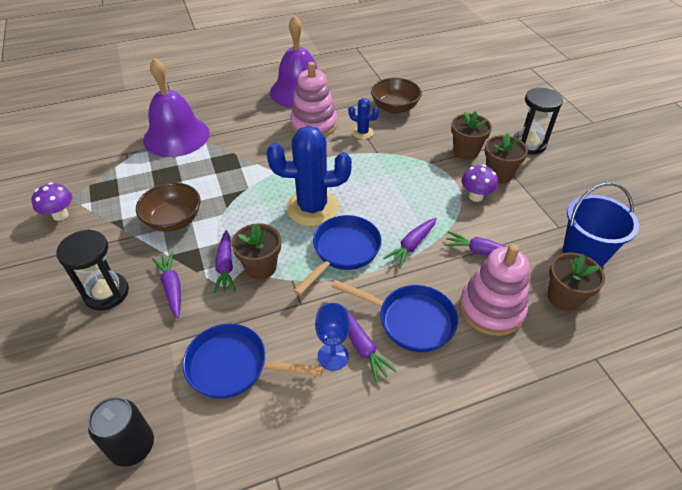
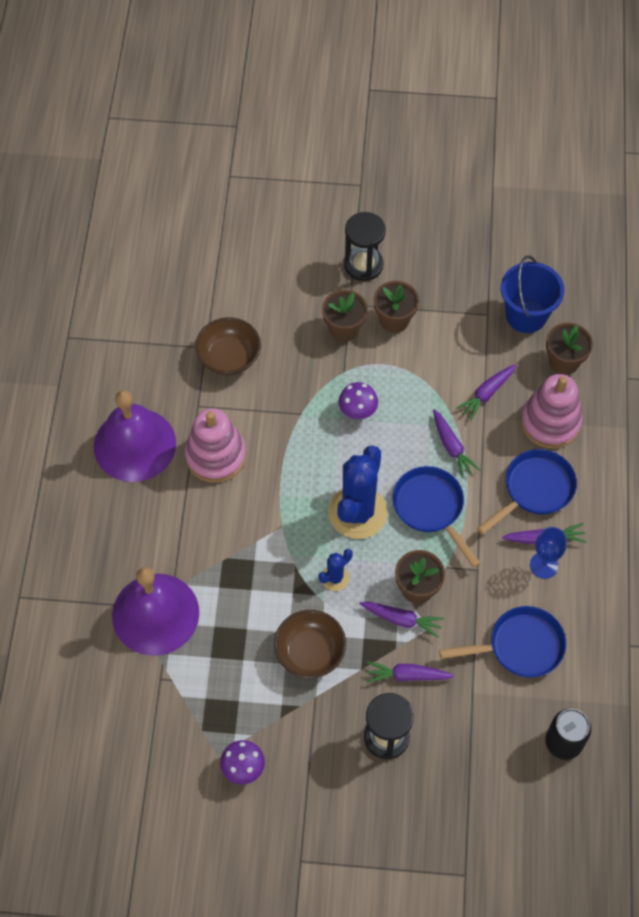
camera: 65 degrees left, 15 degrees up
(233, 366) = (520, 646): blue pan -> blue pan turned 135 degrees counterclockwise
(362, 132) = (258, 412): blue cactus -> blue cactus (335, 578)
(476, 196) = (415, 358): purple mushroom -> purple mushroom (357, 412)

